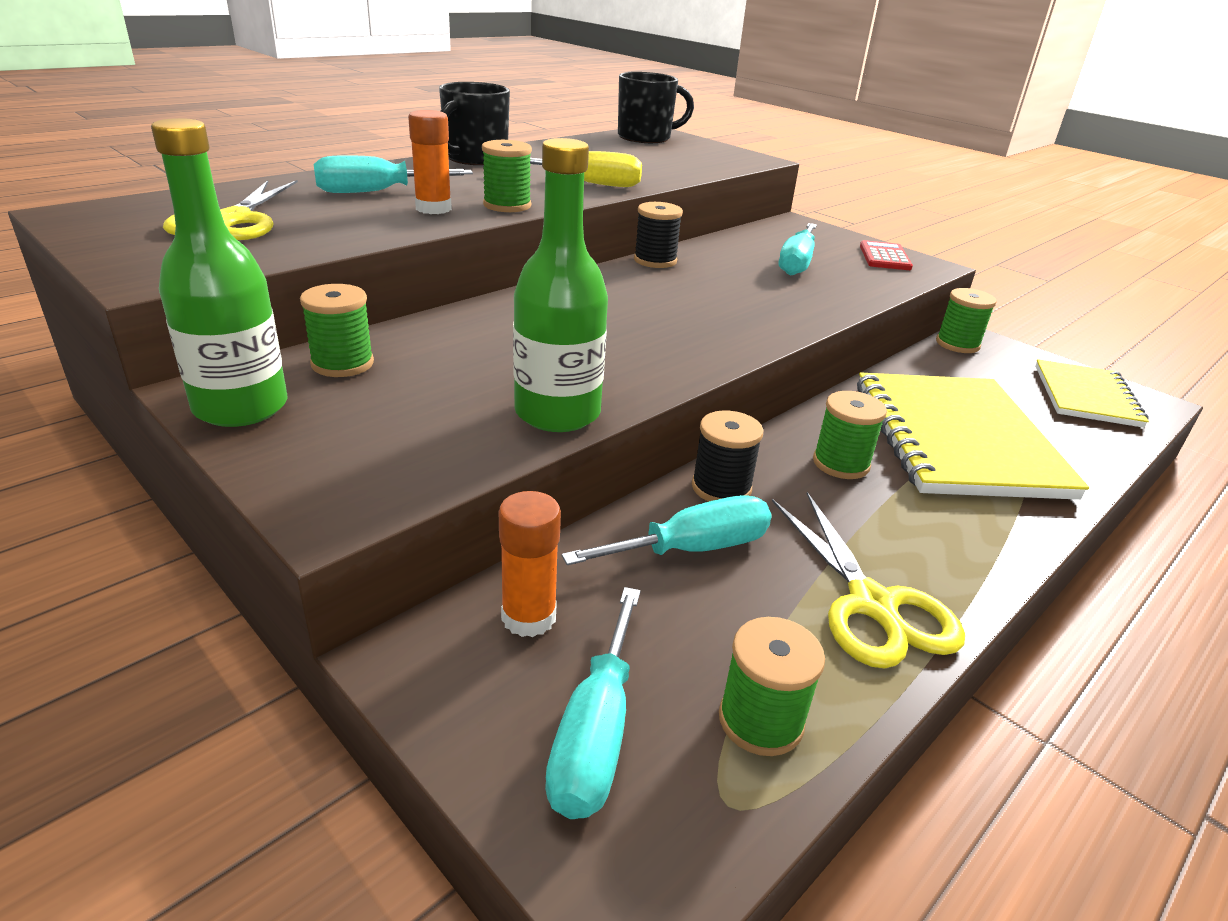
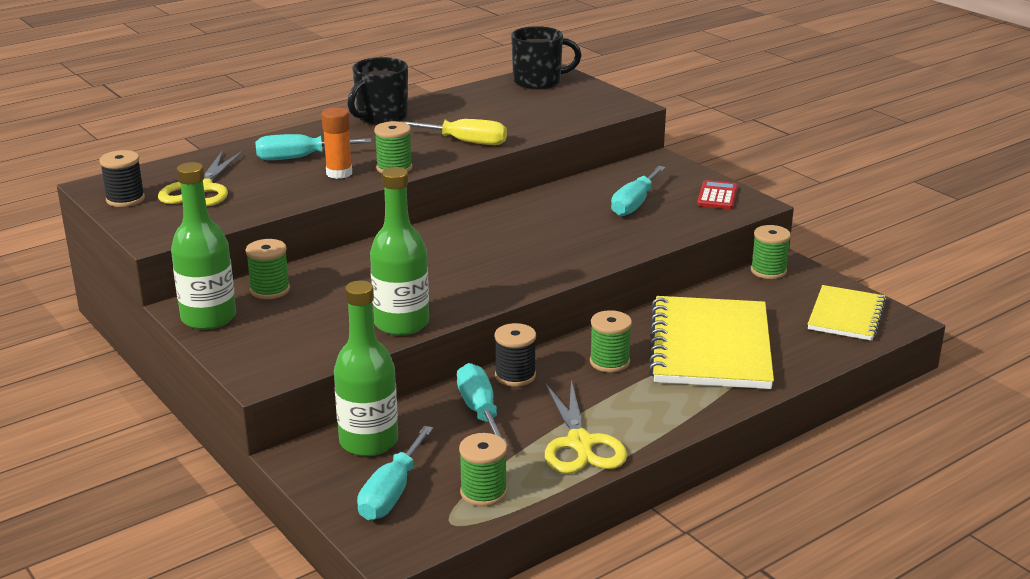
camera: 10 degrees right, 5 degrees down
(529, 617) = (369, 441): orange glue stick -> green bottle
(655, 260) = (515, 204): black spool -> black spool (125, 199)
(692, 549) = (480, 410): turquoise screwdriver -> turquoise screwdriver turned 90 degrees counterclockwise

